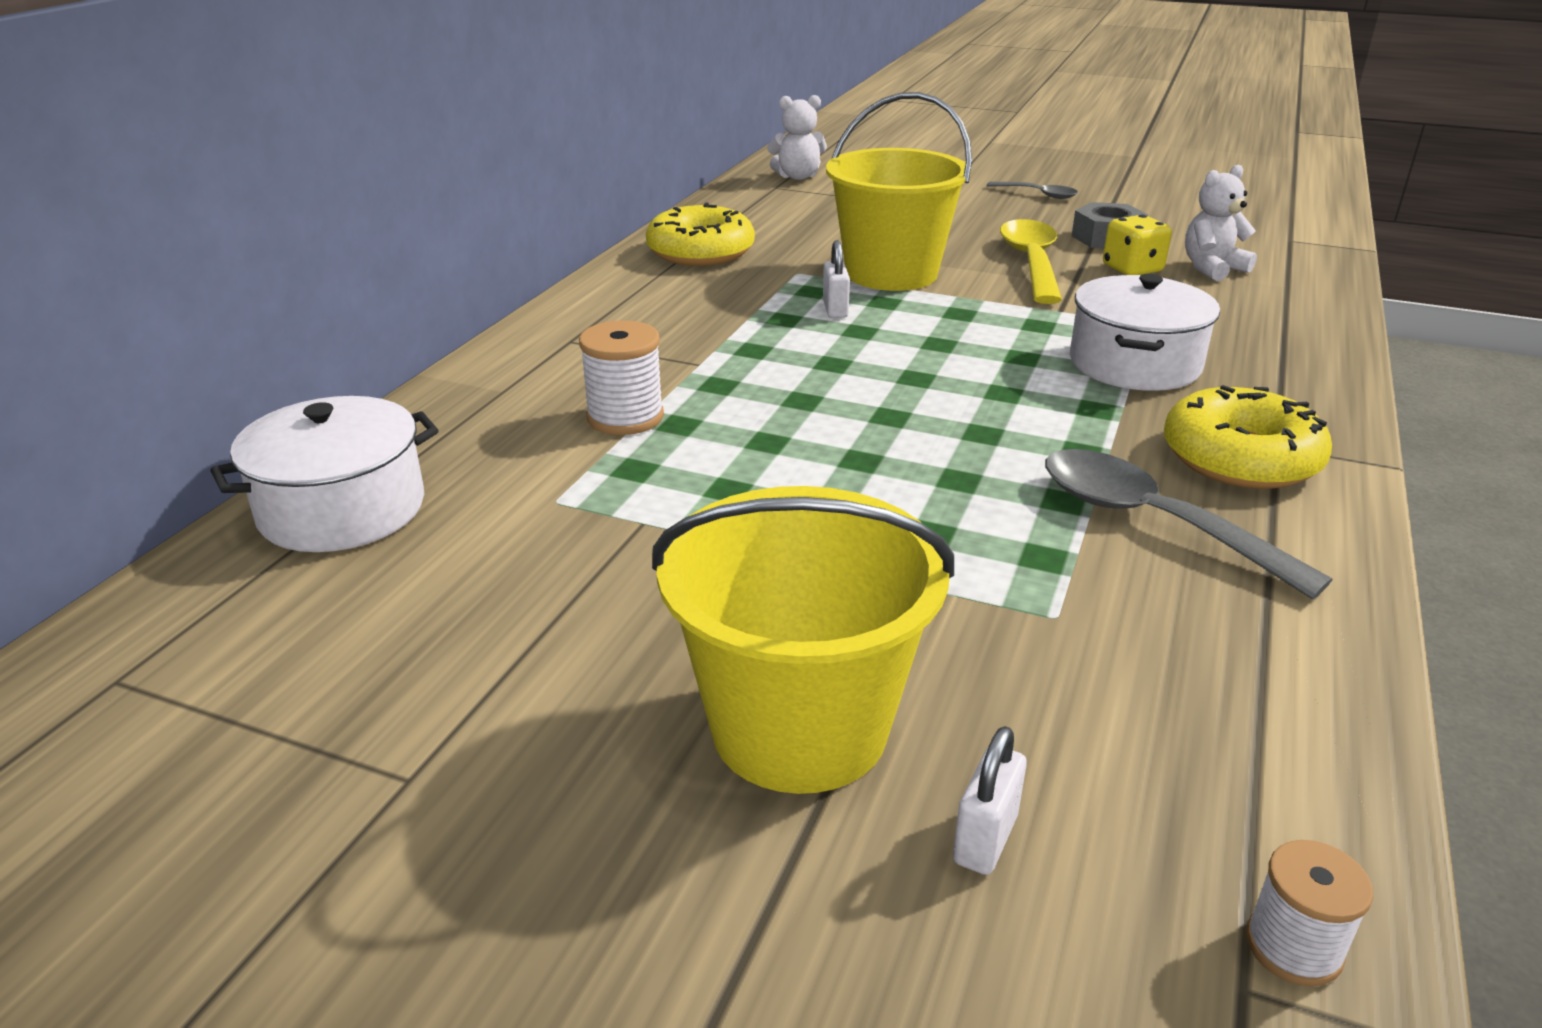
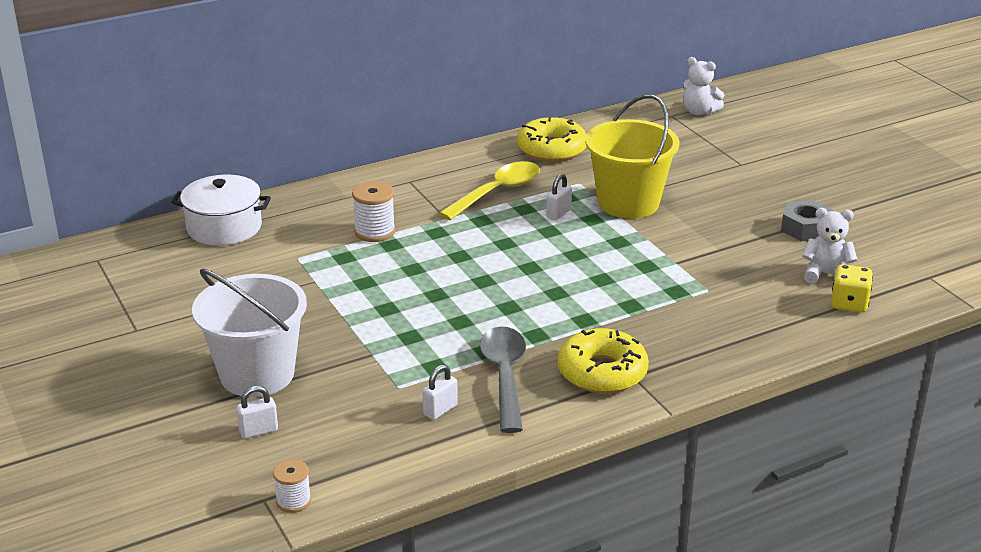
camera: 40 degrees right, 0 degrees up
(799, 728) = (257, 374): yellow bucket -> white bucket
(1031, 262) = (722, 227): yellow spoon -> yellow spoon (497, 192)
(1038, 194) = (829, 180): grey spoon -> none
(1132, 269) = (774, 255): yellow dice -> yellow dice (849, 303)
(1134, 364) = (652, 307): white pot -> none
(1173, 617) = (440, 410): none -> white padlock

